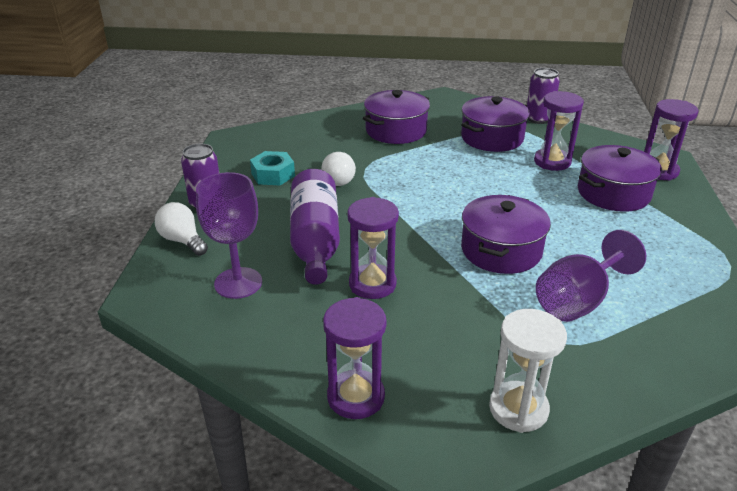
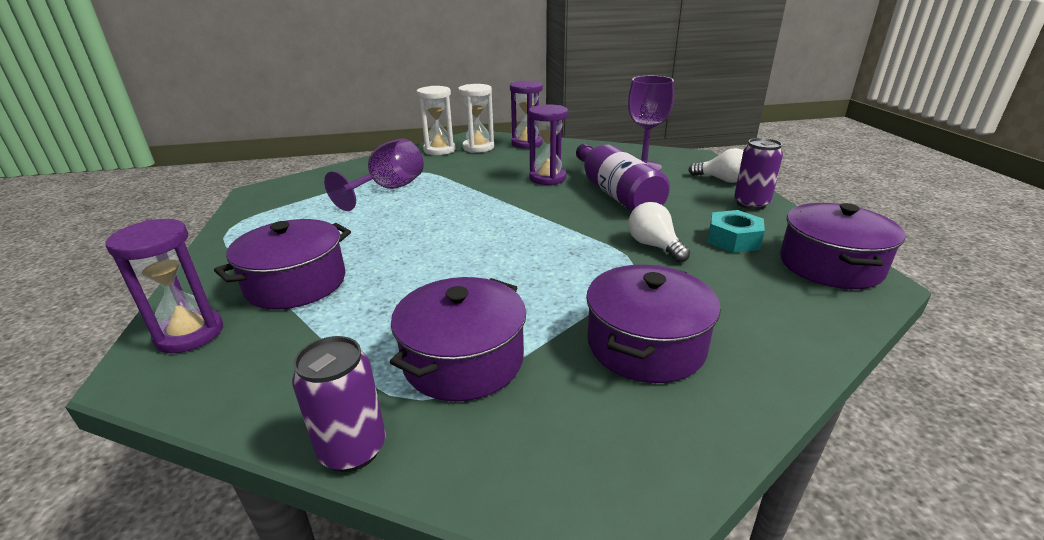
camera: 165 degrees right, 5 degrees down
(446, 402) = (478, 147): none -> white hourglass
(501, 250) = (448, 209): purple pot -> purple pot (830, 265)
(552, 162) = (363, 322): purple hourglass -> none

